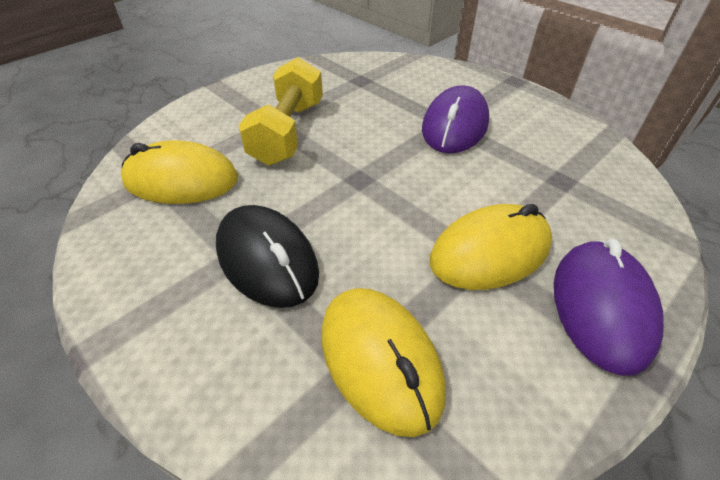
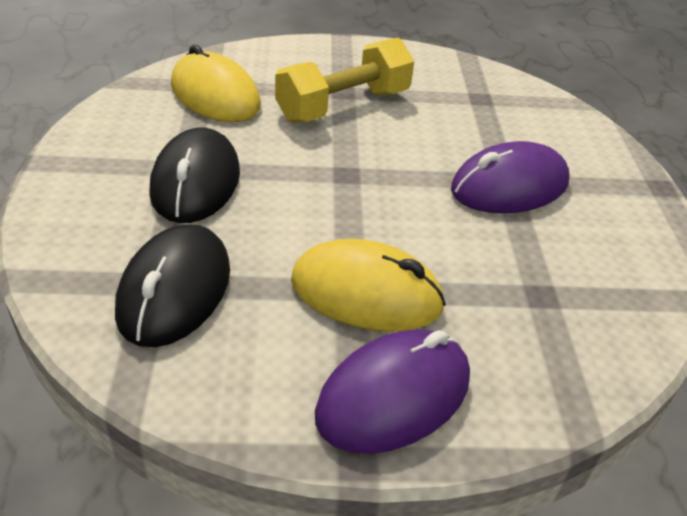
camera: 40 degrees right, 5 degrees down
(380, 360) = (175, 290): yellow mouse -> black mouse

